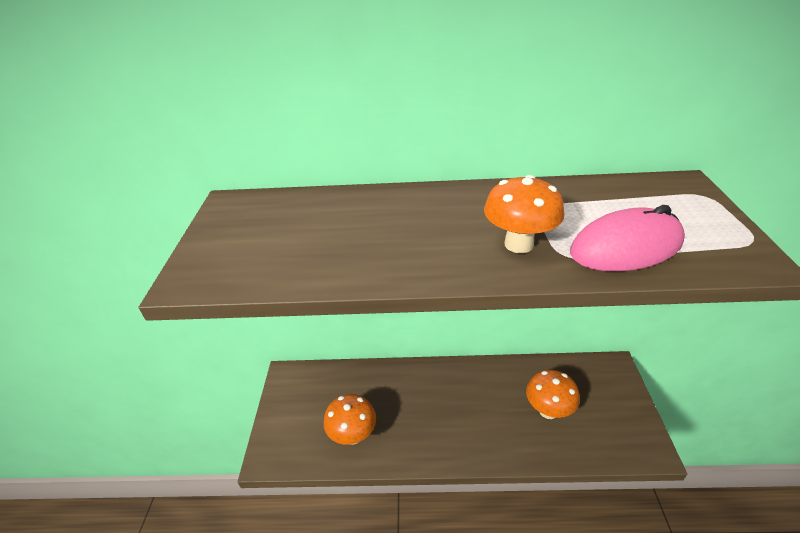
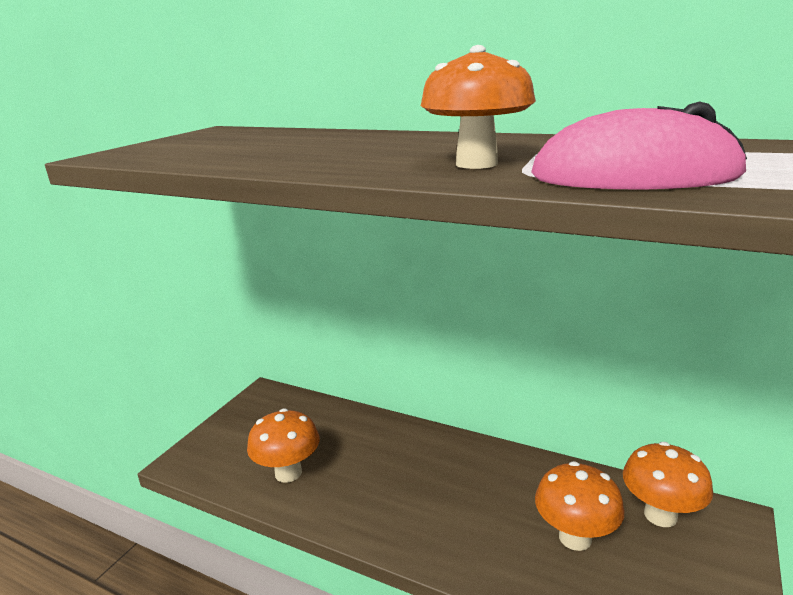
camera: 25 degrees right, 15 degrees down
(581, 377) = (660, 515): none -> orange mushroom

